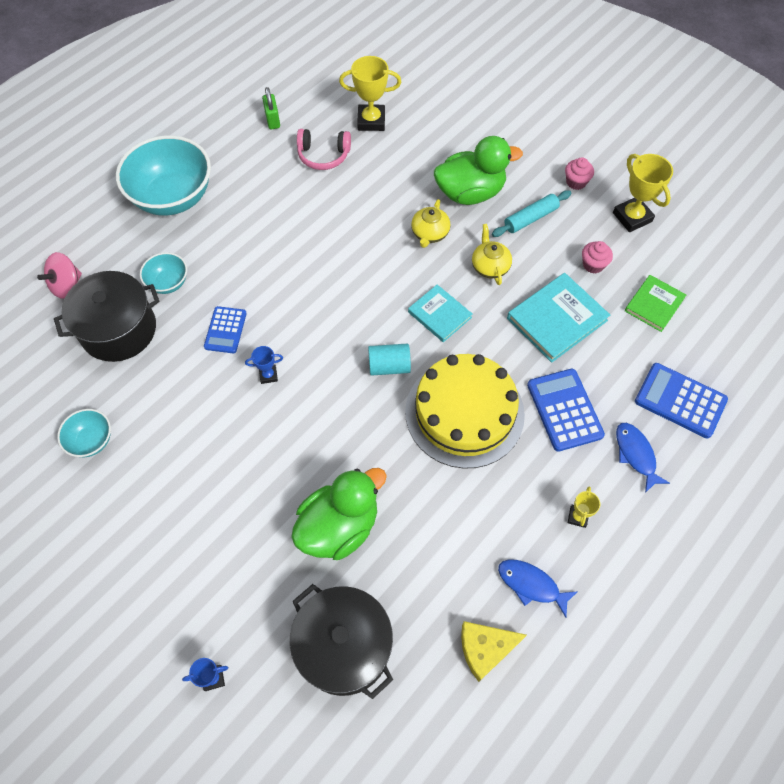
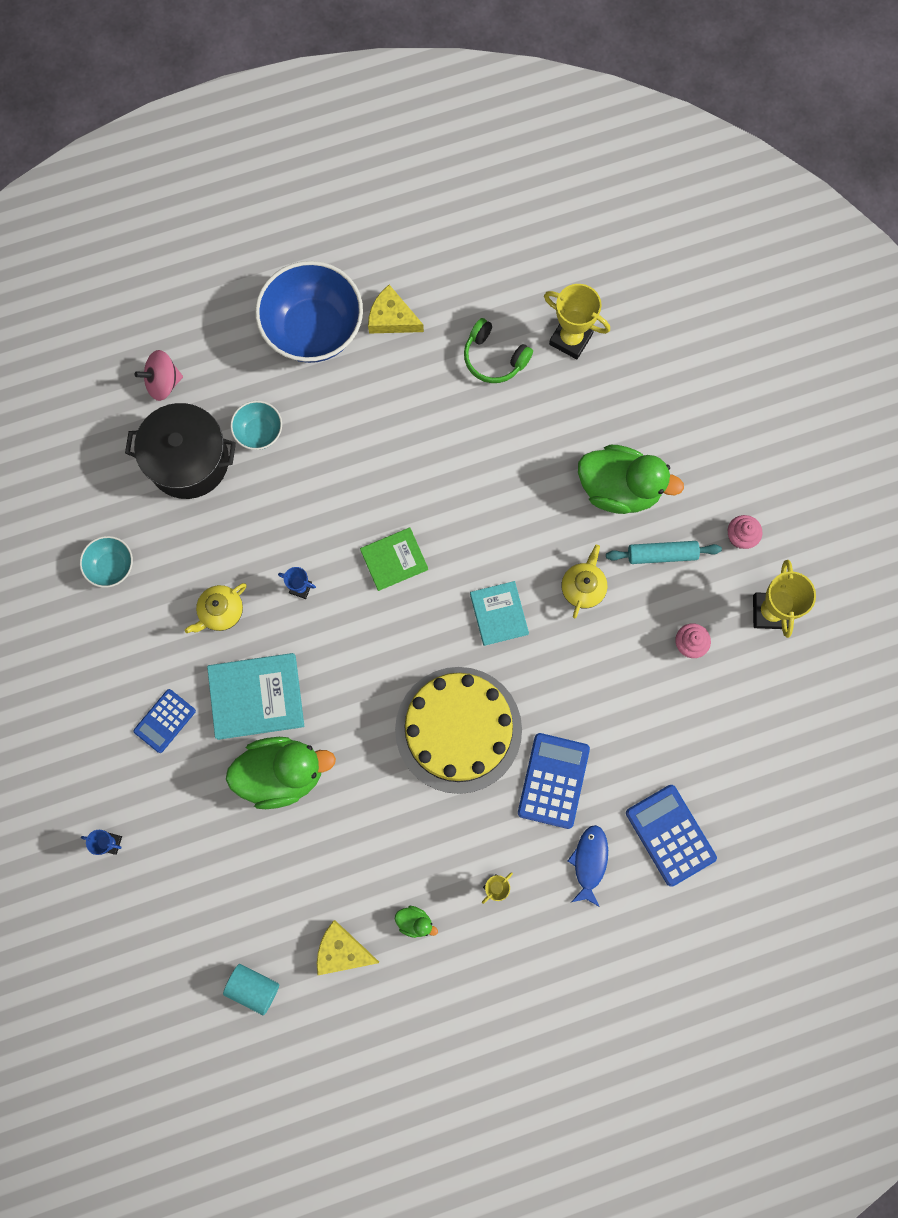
camera: 30 degrees right, 15 degrees up
(173, 197) = (313, 330): turquoise bowl -> blue bowl
(225, 330) = (286, 516): blue calculator -> blue calculator (165, 721)
(230, 164) = (392, 318): none -> yellow cheese
(272, 120) = (466, 282): green padlock -> none
(323, 155) = (494, 358): pink headphones -> green headphones
(344, 647) = (227, 880): black pot -> none
(389, 366) = (417, 642): turquoise cylinder -> turquoise cylinder (253, 987)
(429, 233) = (546, 515): yellow teapot -> yellow teapot (221, 612)
(531, 585) = (415, 922): blue fish -> green duck
(556, 319) = (610, 683): turquoise book -> turquoise book (256, 696)
(654, 304) = (719, 722): green book -> green book (394, 559)

